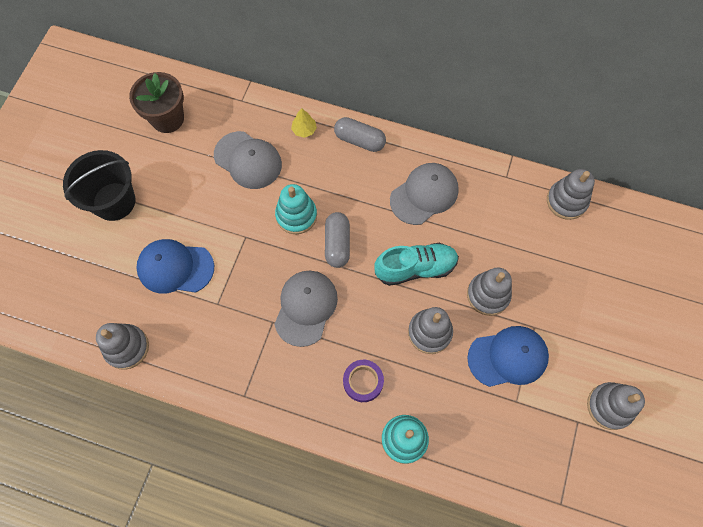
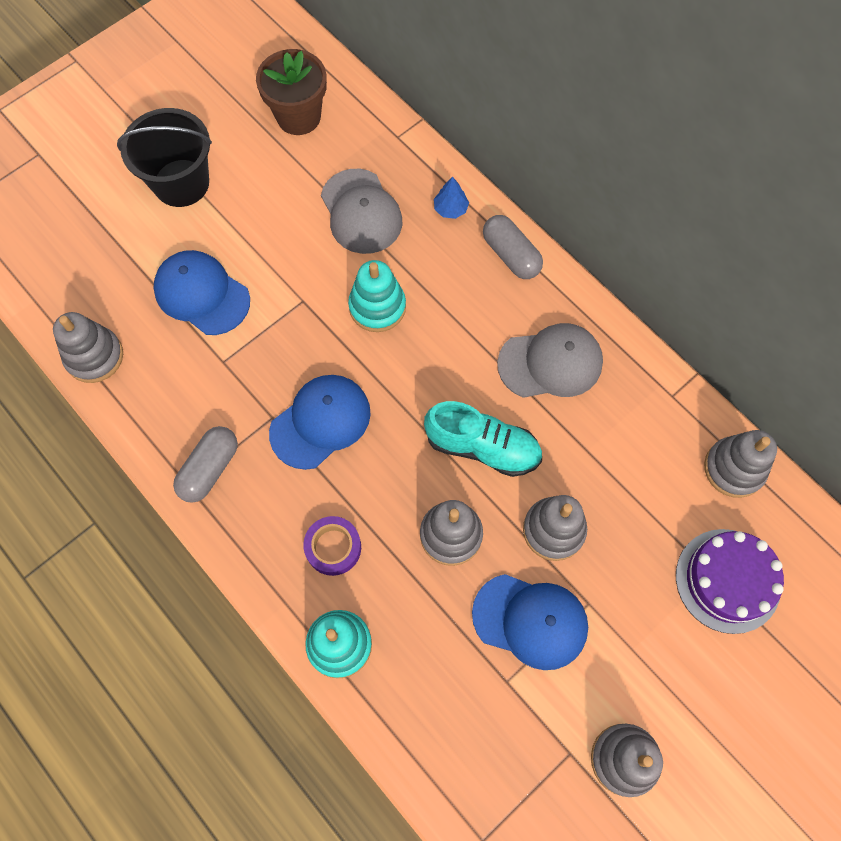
camera: 30 degrees right, 0 degrees up
(304, 130) = (450, 209): yellow tree -> blue tree
(306, 308) = (320, 422): grey cap -> blue cap
(337, 244) = (405, 367): grey capsule -> grey capsule (210, 469)
(602, 268) = (727, 580): none -> purple cake

